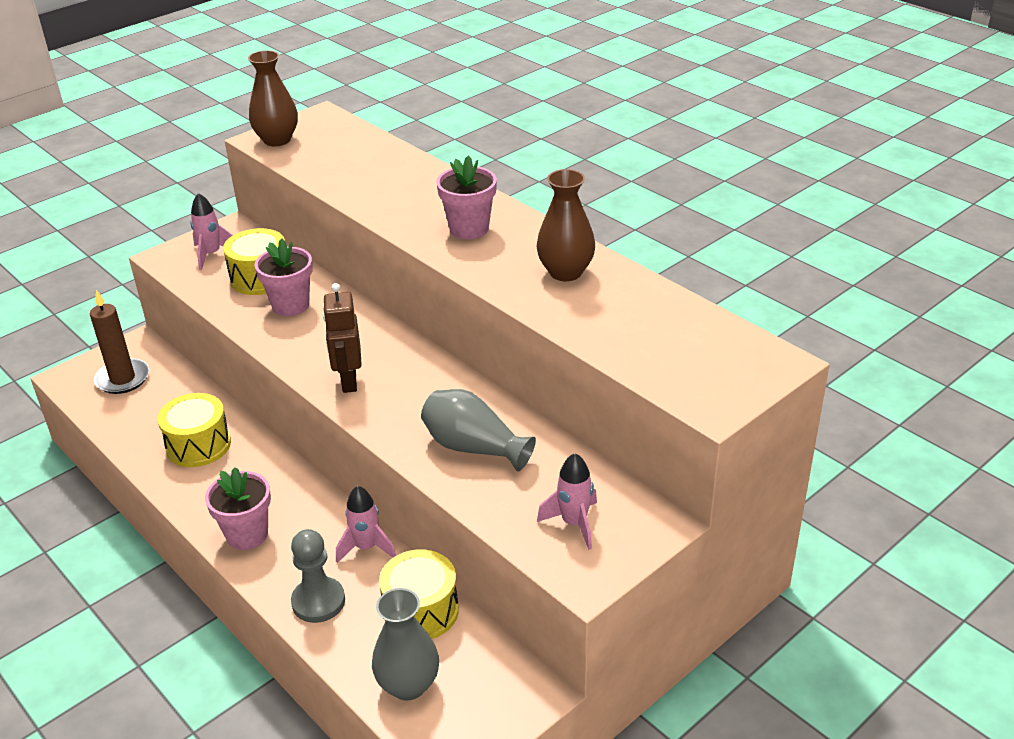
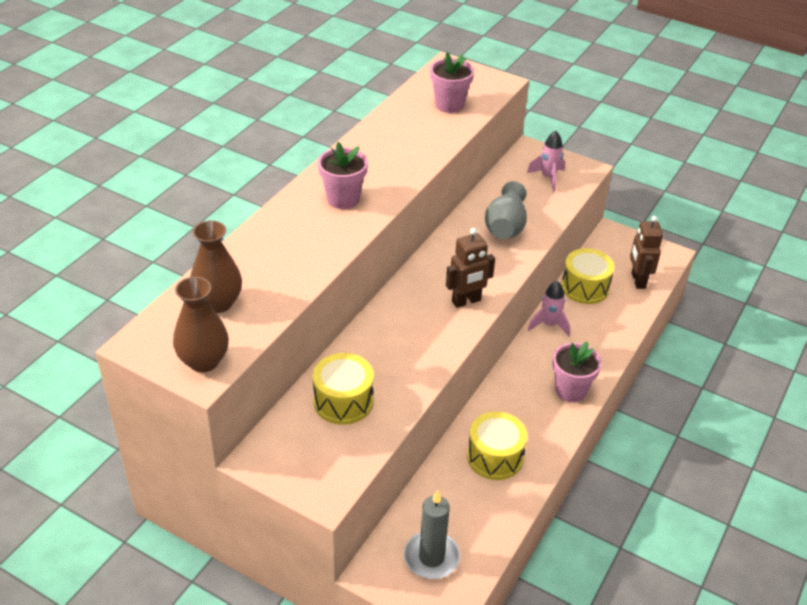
camera: 110 degrees left, 5 degrees up
(122, 379) = (431, 557): brown candle -> grey candle
(211, 255) = (312, 455): pink rocket -> none
(290, 305) = (380, 365): pink flower pot -> pink flower pot (449, 105)
(318, 601) = (605, 335): grey pawn -> none
(408, 685) = (638, 280): grey vase -> brown robot
(565, 272) = (387, 146): brown vase -> brown vase (218, 303)

